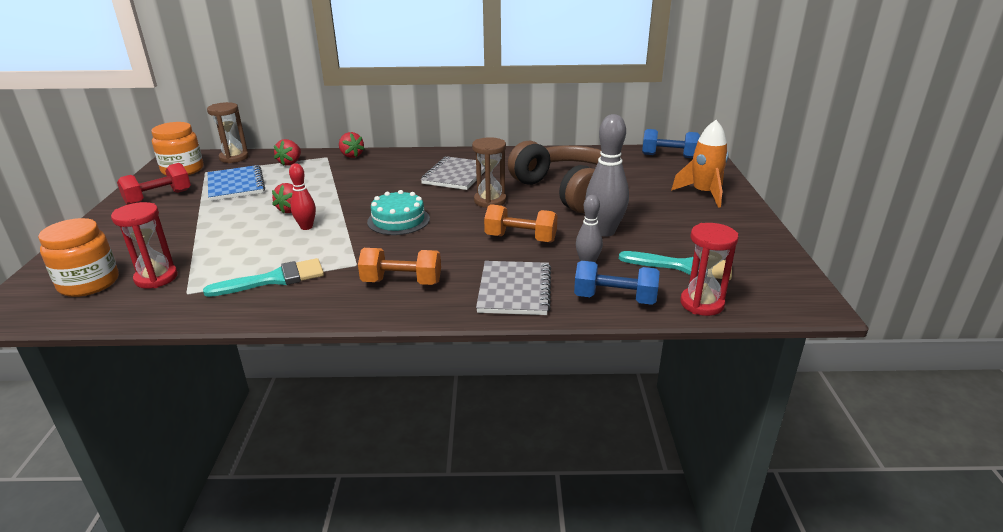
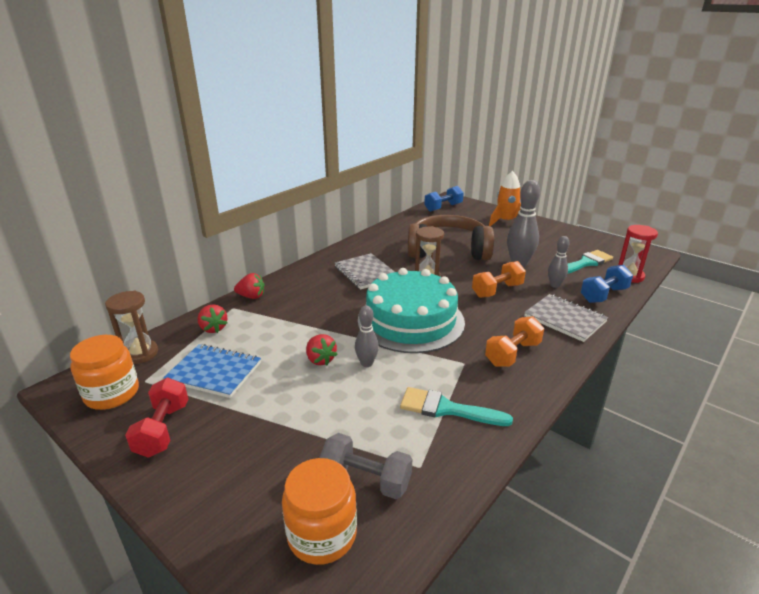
camera: 50 degrees left, 0 degrees up
(156, 278) = (366, 479): red hourglass -> grey dumbbell
(274, 279) = (446, 409): turquoise brush -> turquoise brush turned 90 degrees counterclockwise
(306, 227) = (366, 363): red bowling pin -> grey bowling pin
(398, 220) = (411, 320): turquoise cake -> turquoise cake, size x1.91

